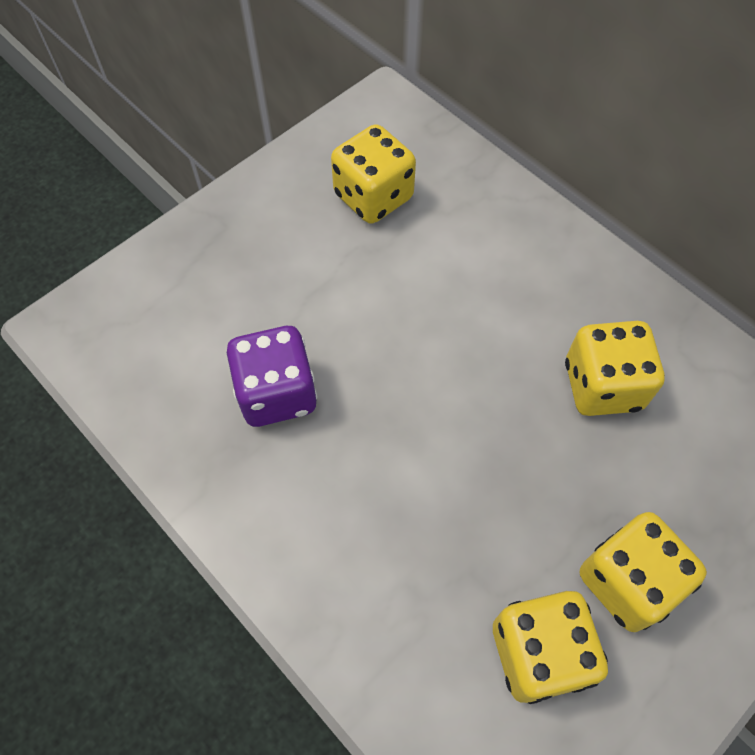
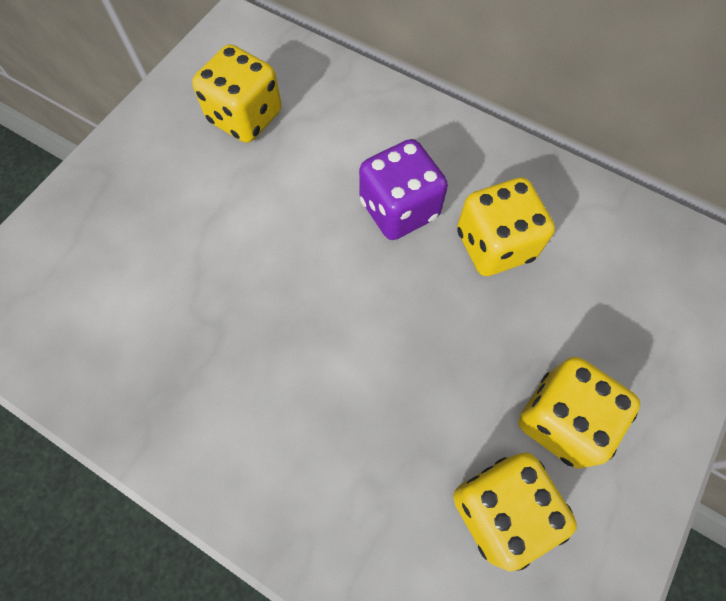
camera: 15 degrees left, 5 degrees up
(276, 393) = (196, 325): purple dice -> purple dice (399, 209)

